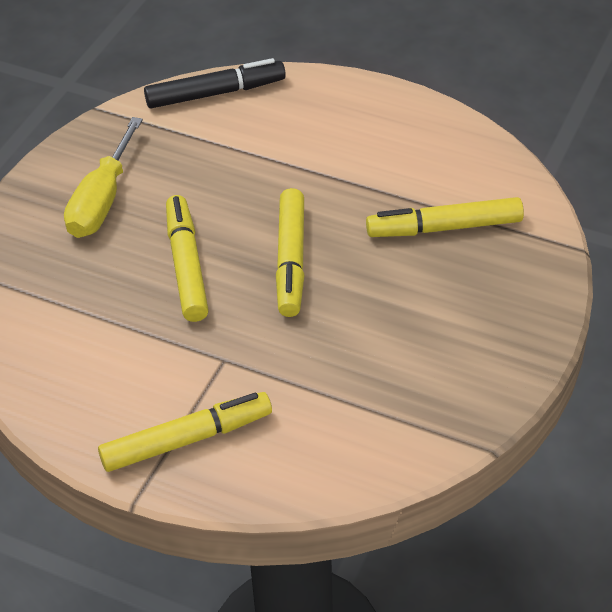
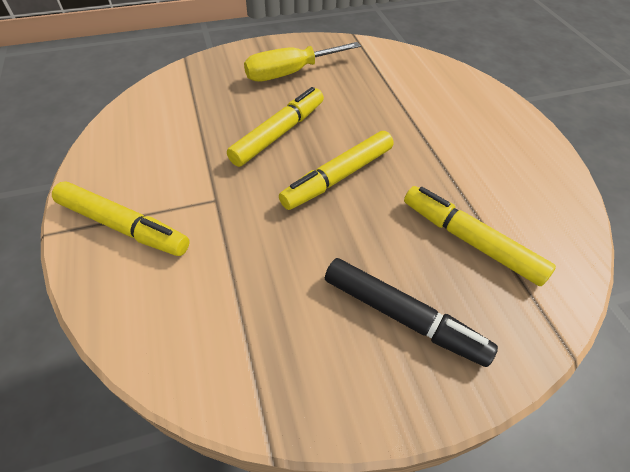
camera: 45 degrees right, 5 degrees up
(215, 93) = (425, 65): black marker -> black marker (402, 316)

